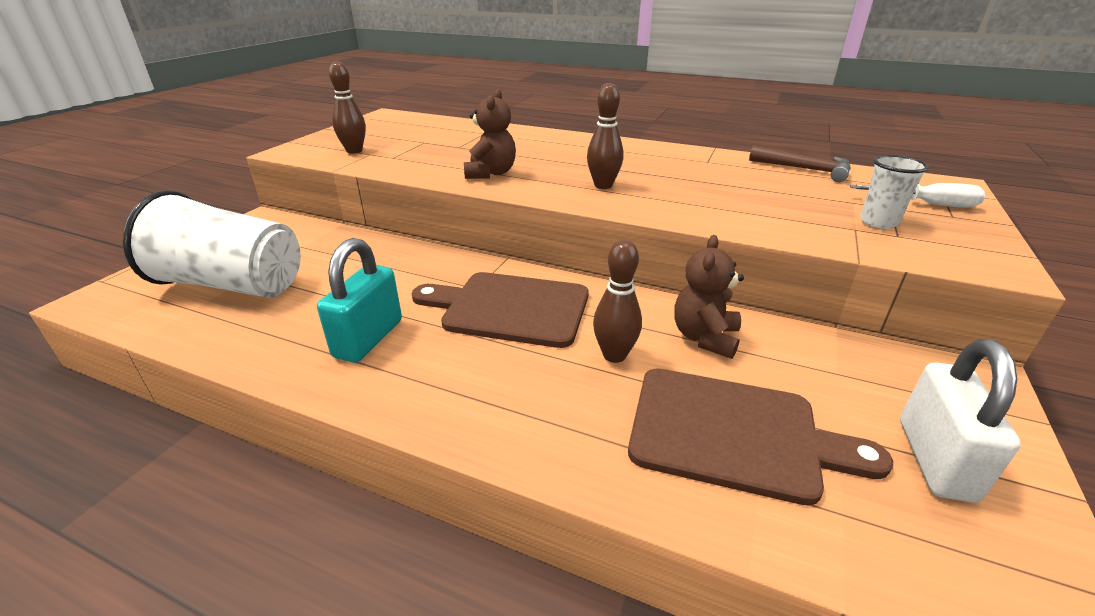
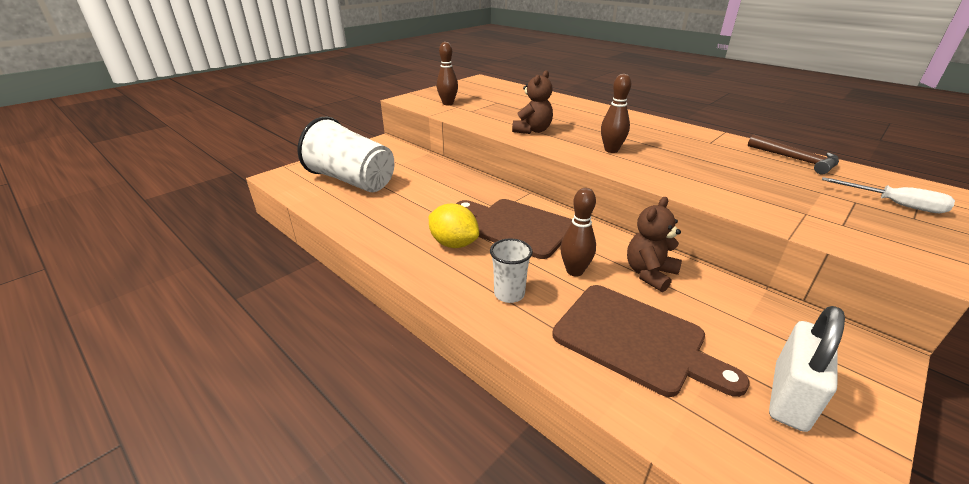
camera: 20 degrees right, 0 degrees up
(368, 338) = (419, 228): turquoise padlock -> none
(432, 352) = (454, 244): none -> yellow lemon
(878, 222) = (832, 211): white cup -> white cup (509, 294)

